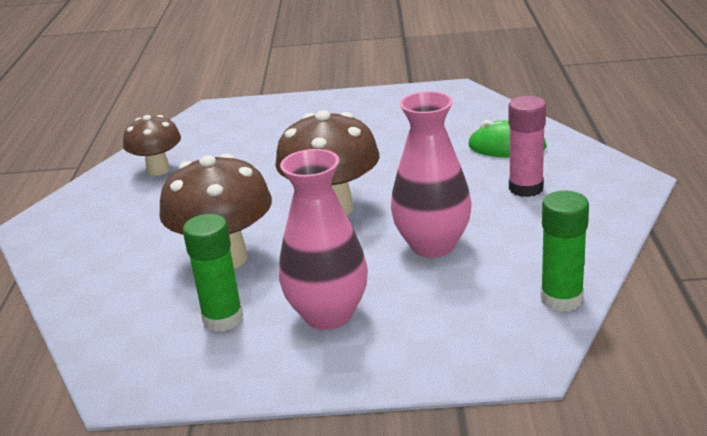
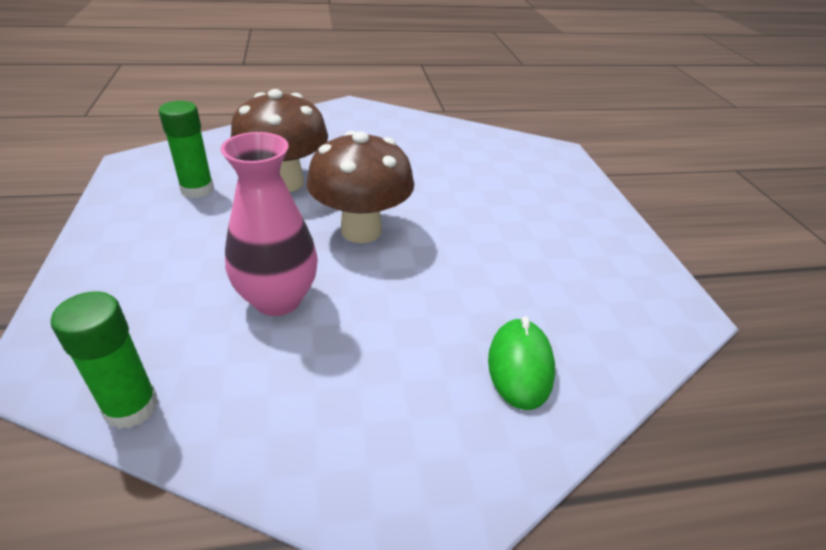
camera: 75 degrees right, 10 degrees up
(158, 170) = (435, 139): brown mushroom -> none
(328, 315) = (179, 239): pink vase -> none
(526, 188) = (402, 383): pink glue stick -> none

